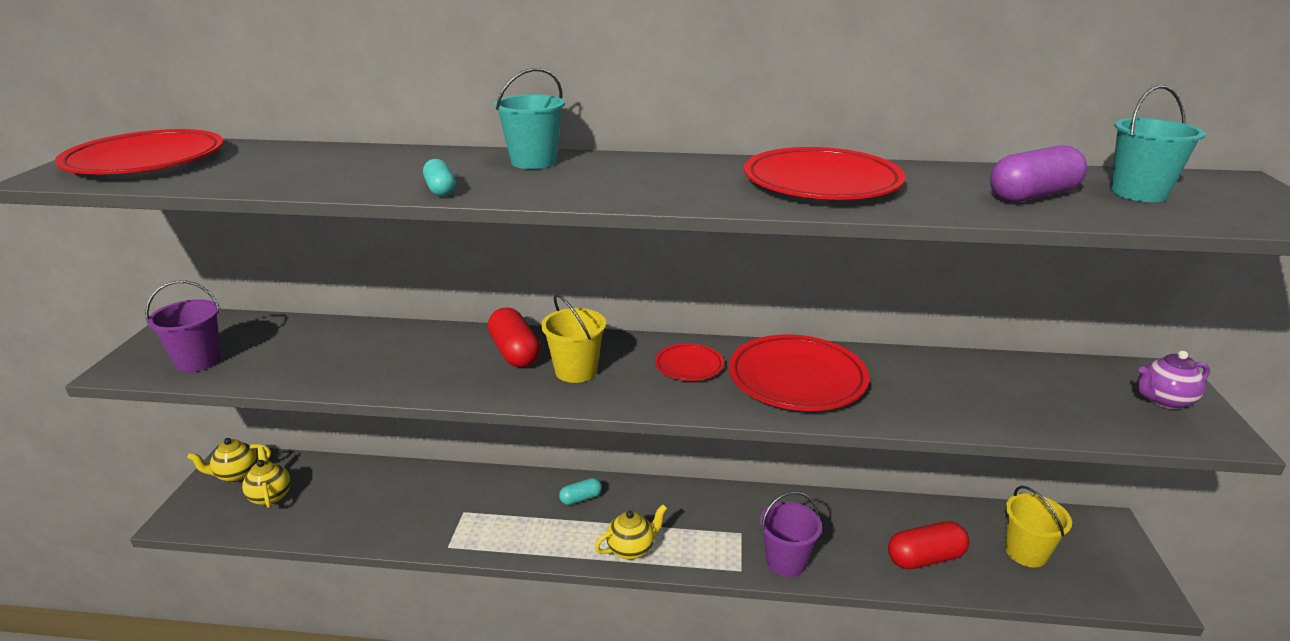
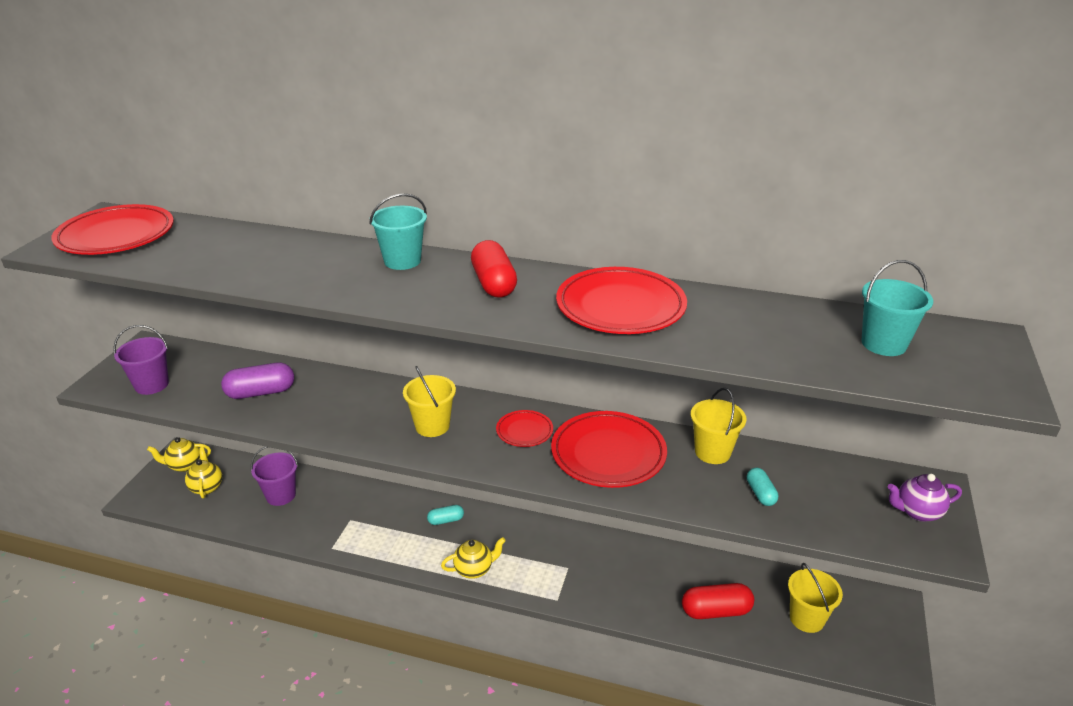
camera: 10 degrees right, 5 degrees up
(440, 190) = (319, 288): turquoise capsule -> turquoise capsule (760, 494)
(515, 352) = (389, 403): red capsule -> red capsule (494, 283)
(786, 561) = (596, 597): purple bucket -> purple bucket (281, 495)
(912, 365) = (712, 452): none -> yellow bucket
(1033, 196) = (788, 339): purple capsule -> purple capsule (261, 392)

